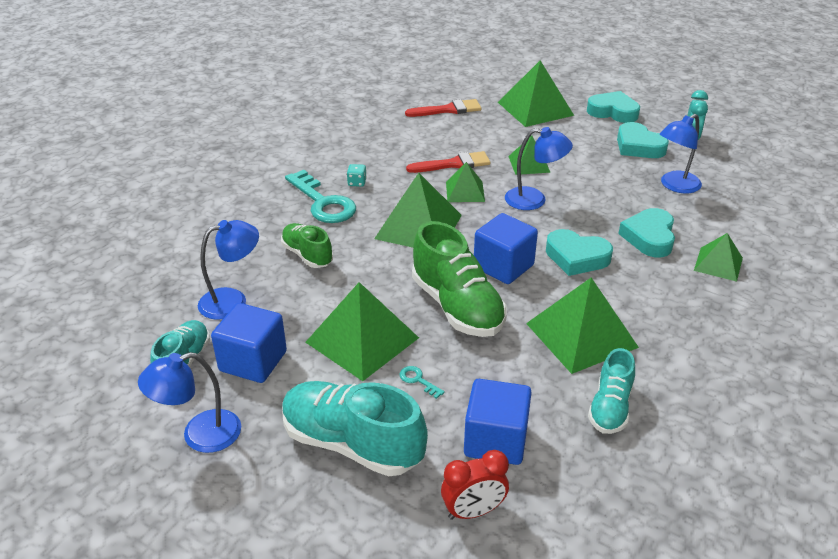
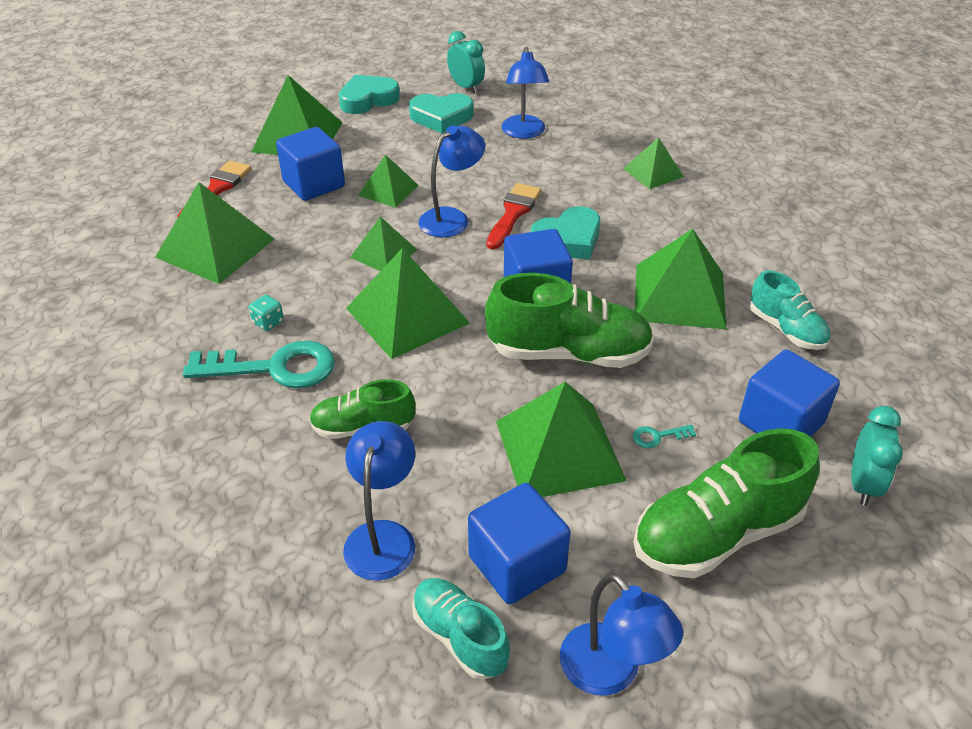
camera: 55 degrees left, 5 degrees up
(200, 435) = (610, 673): blue lamp -> blue lamp turned 45 degrees counterclockwise
(352, 444) = (717, 533): turquoise shoe -> green shoe
(397, 135) = (215, 248): none -> green pyramid
(453, 164) = (325, 236): red brush -> red brush (513, 213)
(473, 511) = (862, 484): red clock -> turquoise clock
(497, 136) = (314, 184): none -> blue cube
(649, 237) = (581, 186): turquoise heart -> none

